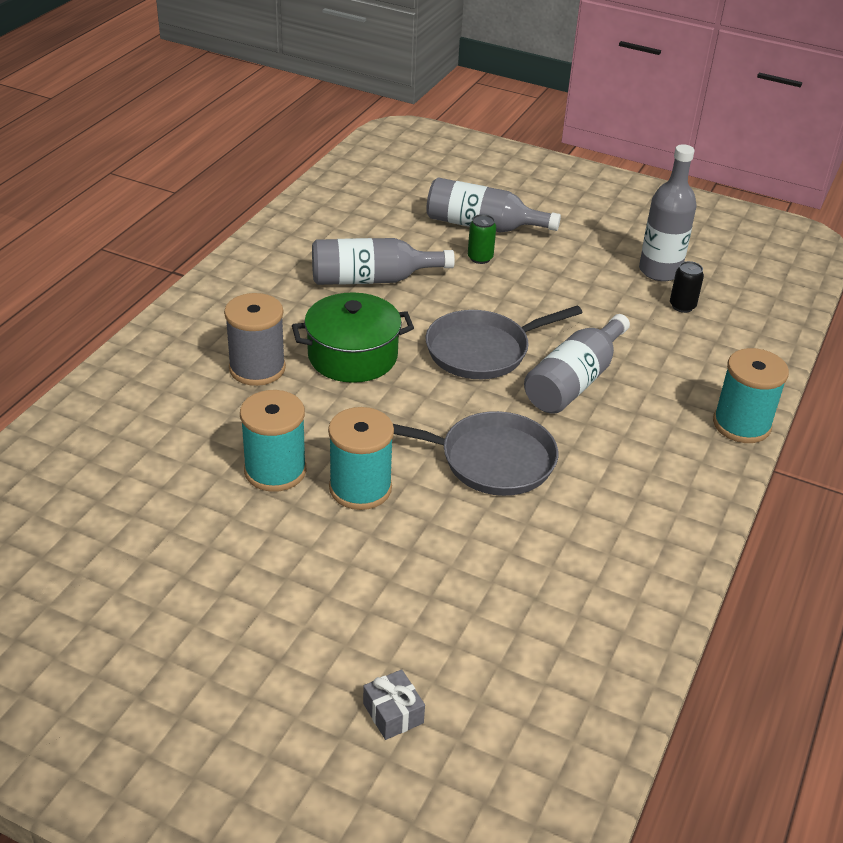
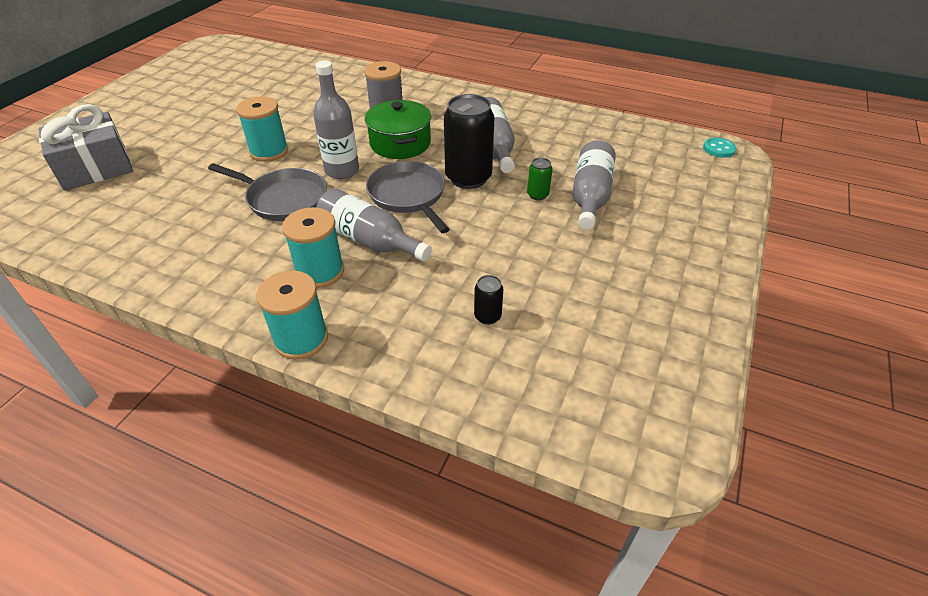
camera: 90 degrees right, 5 degrees up
(275, 471) = (291, 124): turquoise spool -> turquoise spool (320, 272)
(392, 137) = (718, 149): none -> turquoise button
(393, 713) = (95, 167): grey gift -> grey gift, size x2.46
(443, 303) = (468, 178): none -> black can
(490, 460) = (283, 199): grey pan -> grey pan turned 75 degrees counterclockwise
(660, 271) = (548, 305): grey bottle -> grey bottle (342, 170)

